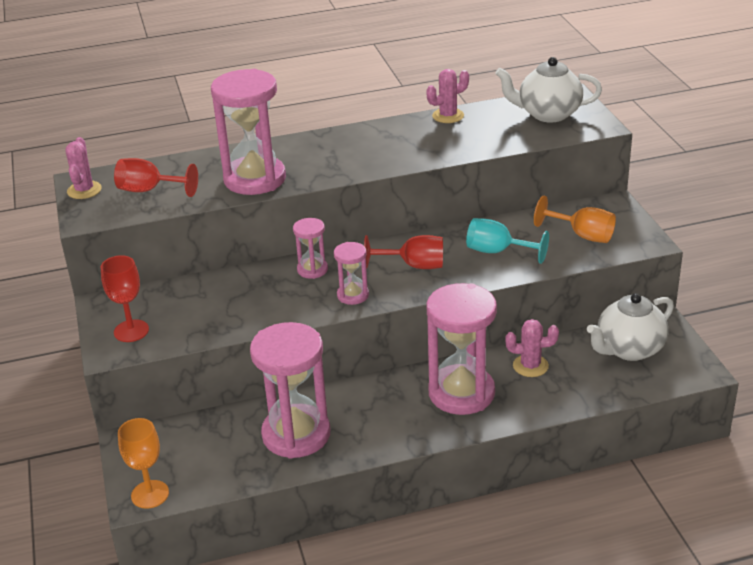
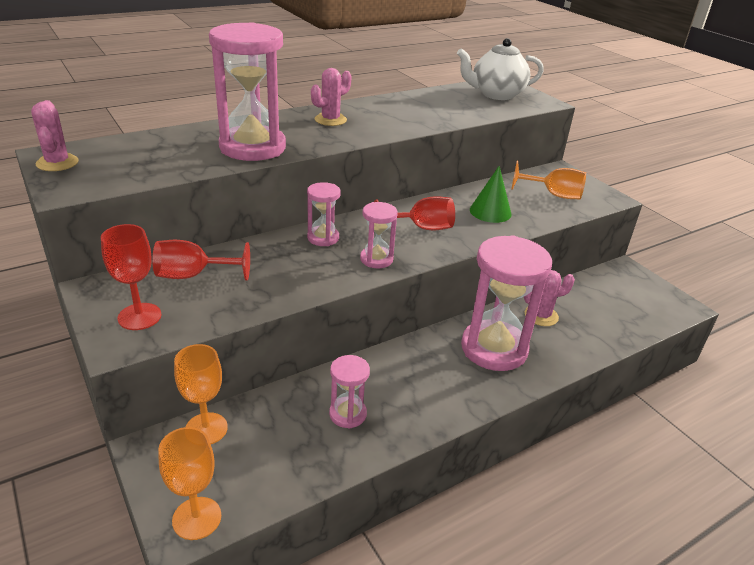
camera: 20 degrees left, 0 degrees up
(149, 190) = (137, 160): red goblet -> red goblet (193, 275)
(175, 431) = (206, 429): none -> orange goblet
(296, 434) = (347, 414): pink hourglass -> pink hourglass, size x0.49
(448, 116) = (411, 96): pink cactus -> pink cactus (330, 120)
(497, 251) = (490, 212): turquoise goblet -> green cone
(629, 349) = (614, 293): white teapot -> none

